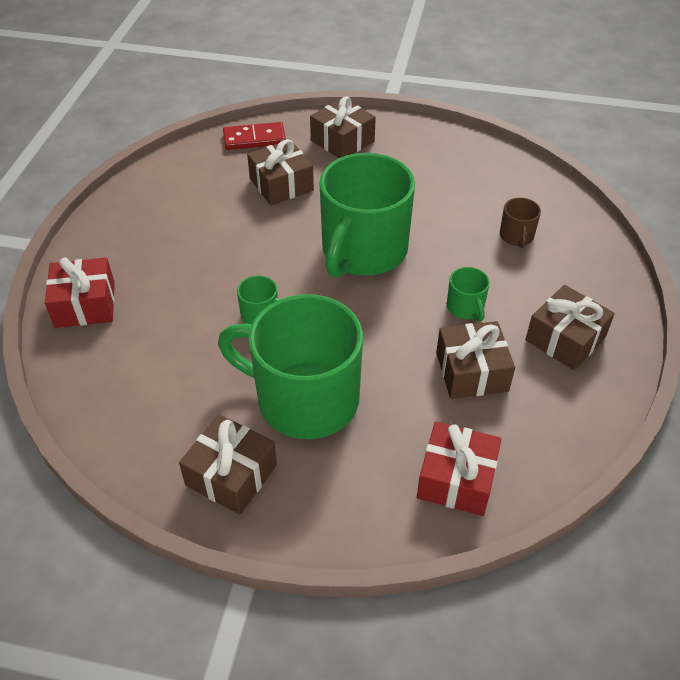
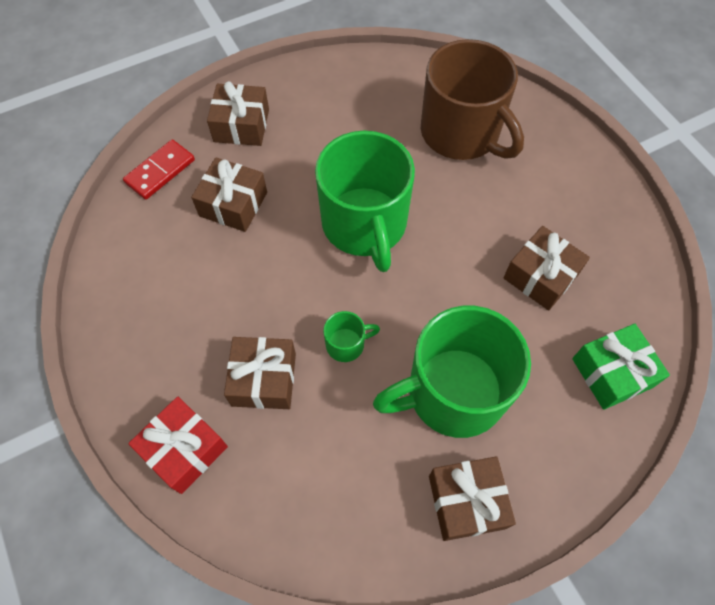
camera: 40 degrees left, 15 degrees up
(456, 479) = (612, 373): red gift -> green gift
(465, 308) = (486, 223): green mug -> none
(516, 236) = (461, 133): brown mug -> brown mug, size x2.44
(565, 339) = (572, 202): brown gift -> brown gift (264, 379)

